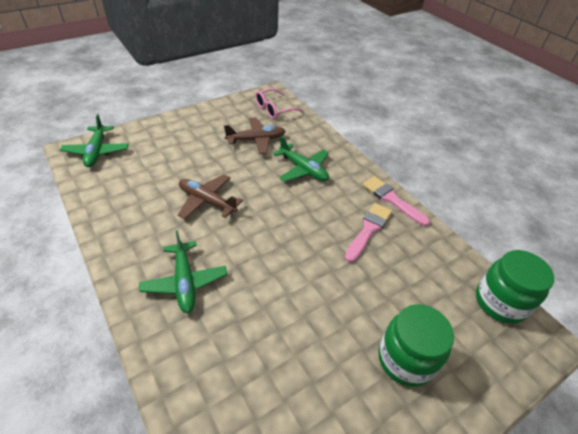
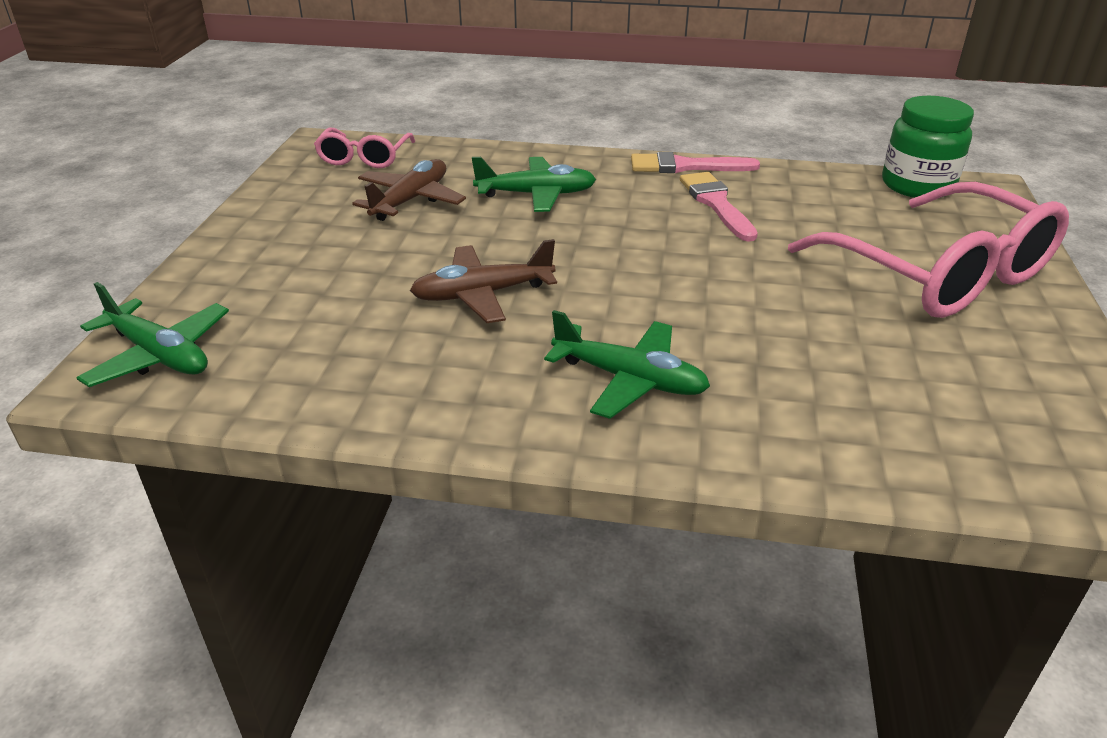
camera: 45 degrees left, 10 degrees down
(405, 359) = (938, 273): green jar -> pink glasses

